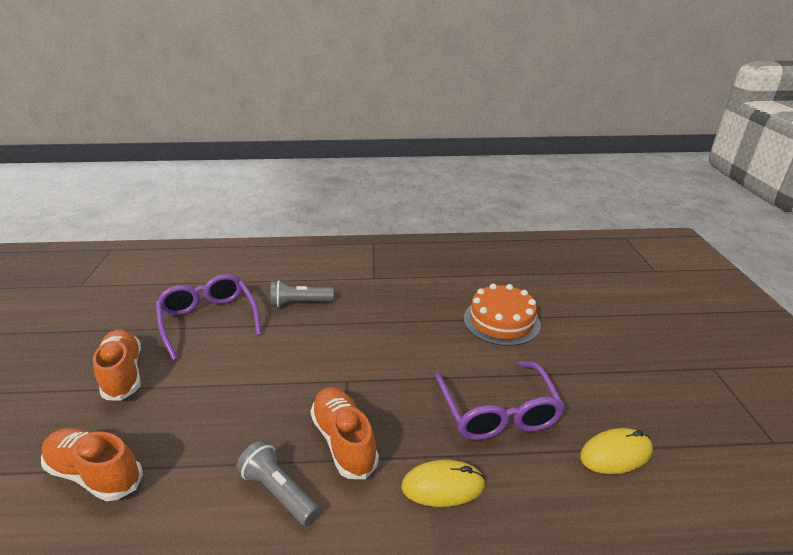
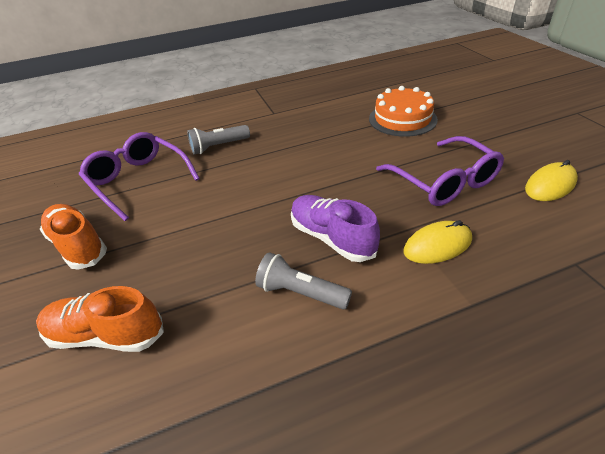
camera: 15 degrees left, 10 degrees up
(344, 441) = (332, 238): orange shoe -> purple shoe

